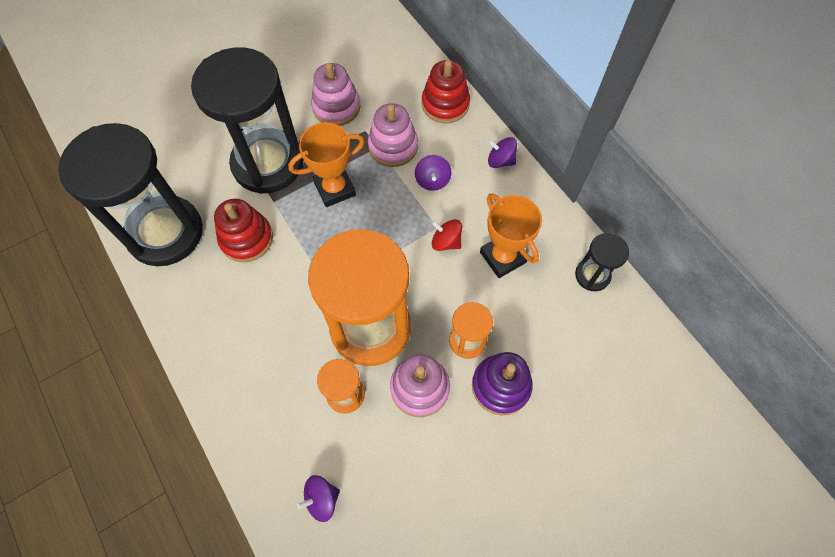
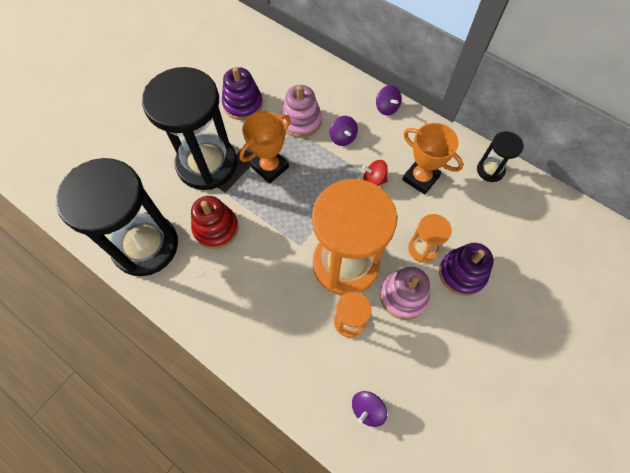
camera: 20 degrees left, 0 degrees up
(336, 107) = (243, 104): pink stacking toy -> purple stacking toy
(445, 104) = (326, 78): red stacking toy -> none
(500, 161) = (387, 108): purple spinning top -> purple spinning top turned 120 degrees counterclockwise

